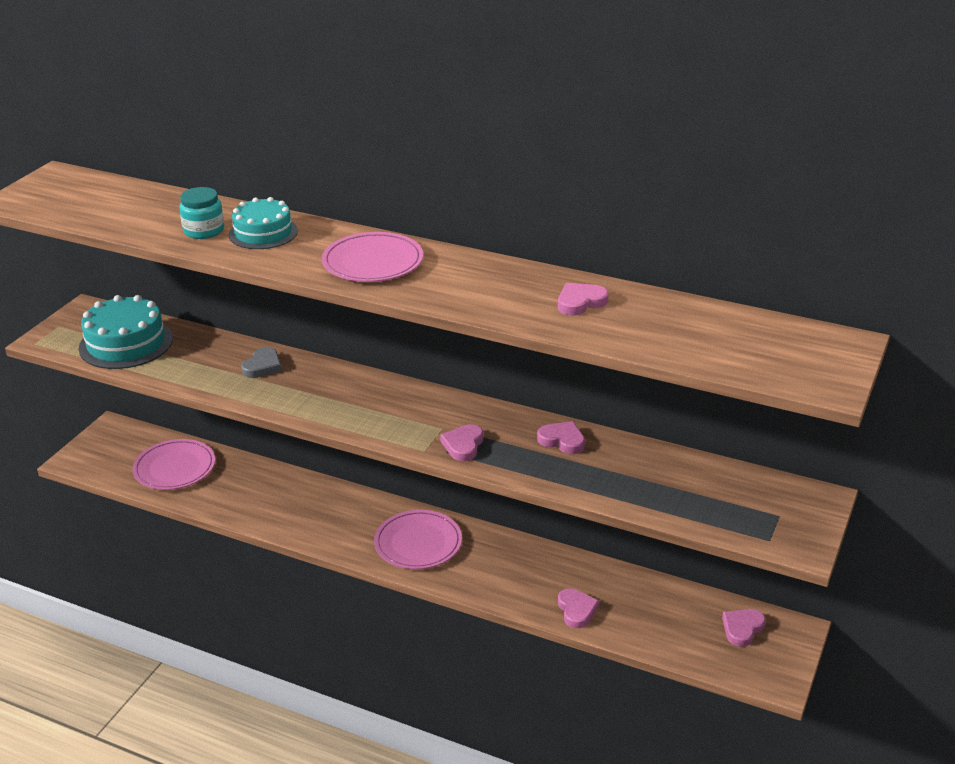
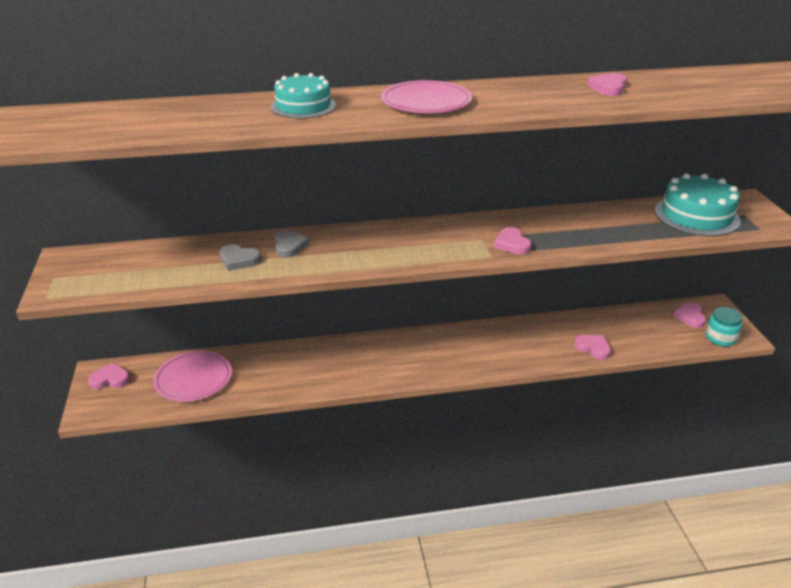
camera: 35 degrees left, 0 degrees up
(126, 343) = (142, 269): turquoise cake -> turquoise cake (696, 216)
(204, 231) = (248, 116): turquoise jar -> turquoise jar (720, 338)
(206, 364) = (239, 260): none -> grey heart
(418, 543) = (445, 352): pink plate -> none
(562, 440) = (567, 219): pink heart -> pink heart (110, 379)

